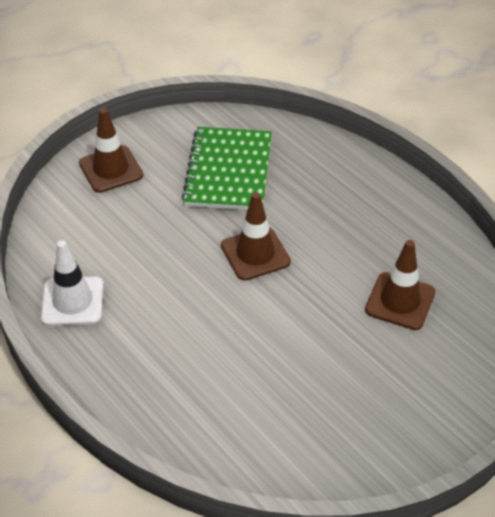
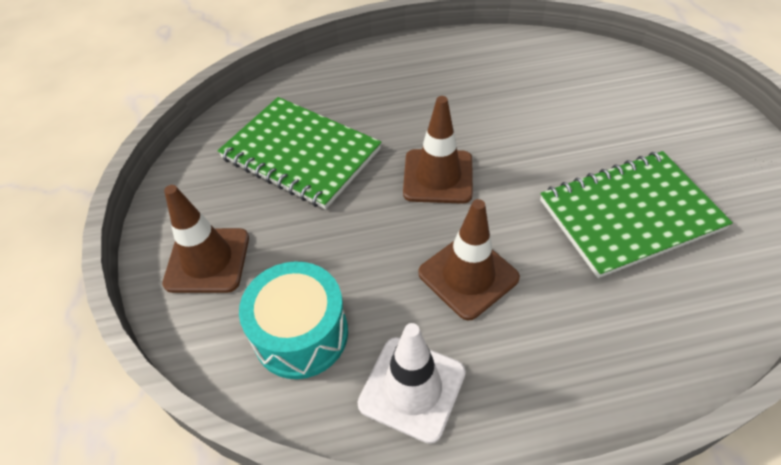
camera: 60 degrees left, 5 degrees up
(82, 236) = (301, 334): none -> turquoise drum
(287, 379) = (630, 215): none -> green notebook
(400, 301) = (559, 98): brown traffic cone -> brown traffic cone (468, 275)

